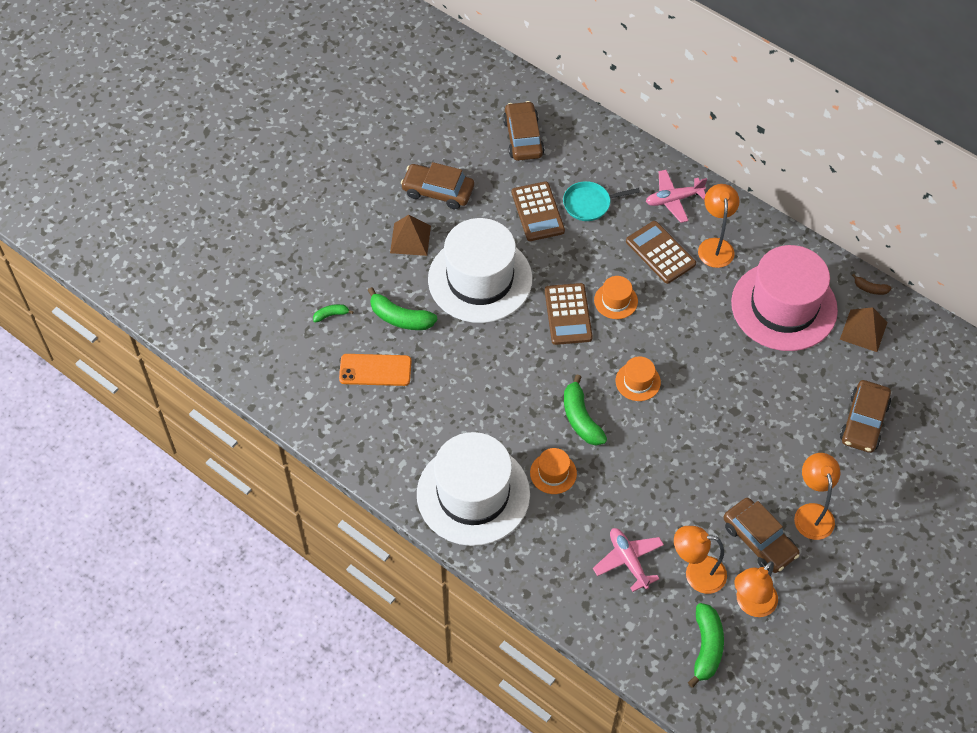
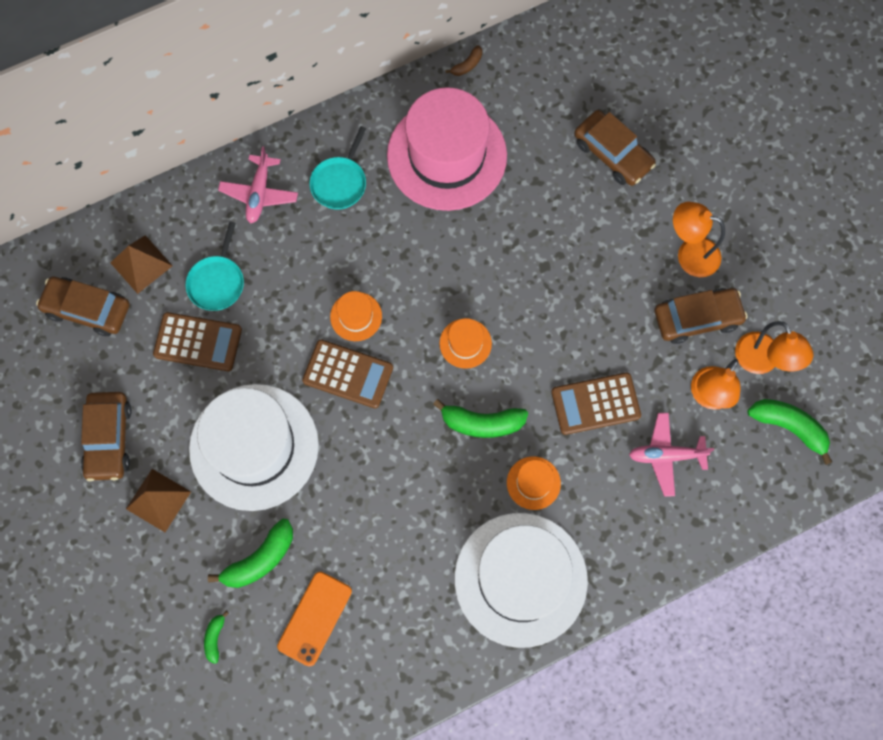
camera: 65 degrees left, 15 degrees up
(438, 191) = (109, 439): brown car -> brown car turned 45 degrees counterclockwise
(660, 253) = (319, 241): brown calculator -> brown calculator (595, 404)
(715, 246) = (340, 183): orange lamp -> turquoise pan
(863, 330) = (511, 97): brown pyramid -> brown pyramid (141, 264)

